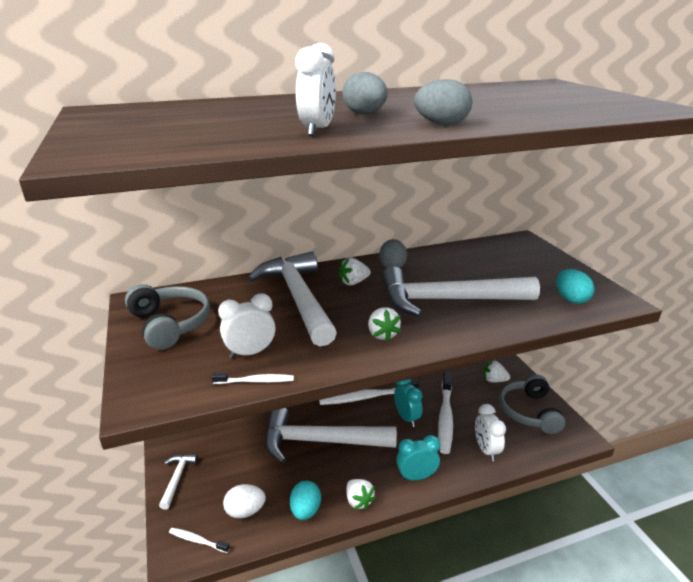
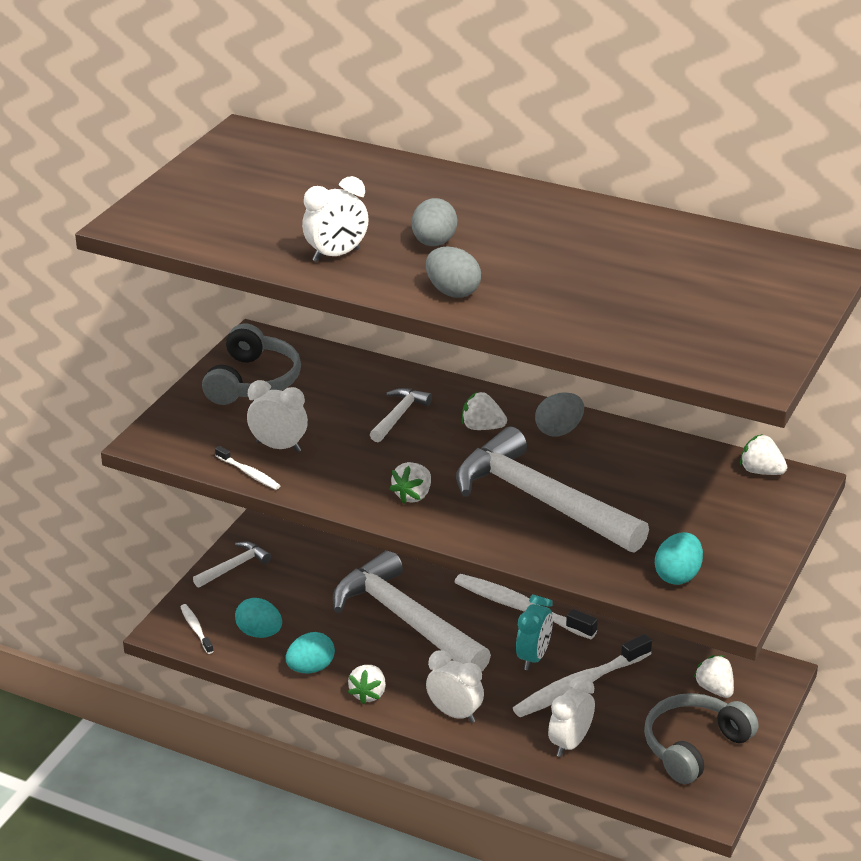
camera: 45 degrees right, 5 degrees up
(245, 511) = (259, 633): white egg -> turquoise egg
(298, 298) = (399, 416): white hammer -> white hammer, size x0.45
(416, 476) = (454, 714): turquoise clock -> white clock
(502, 242) = (761, 471): none -> white strawberry

